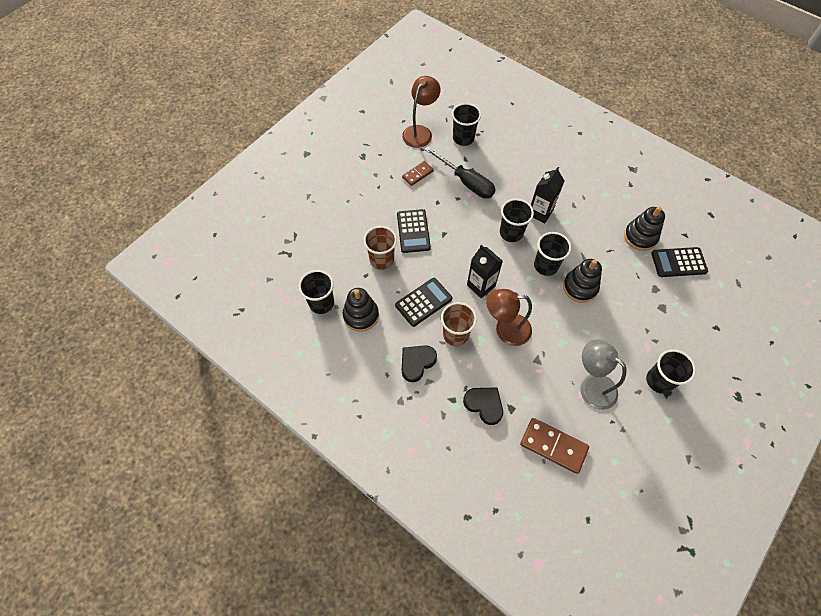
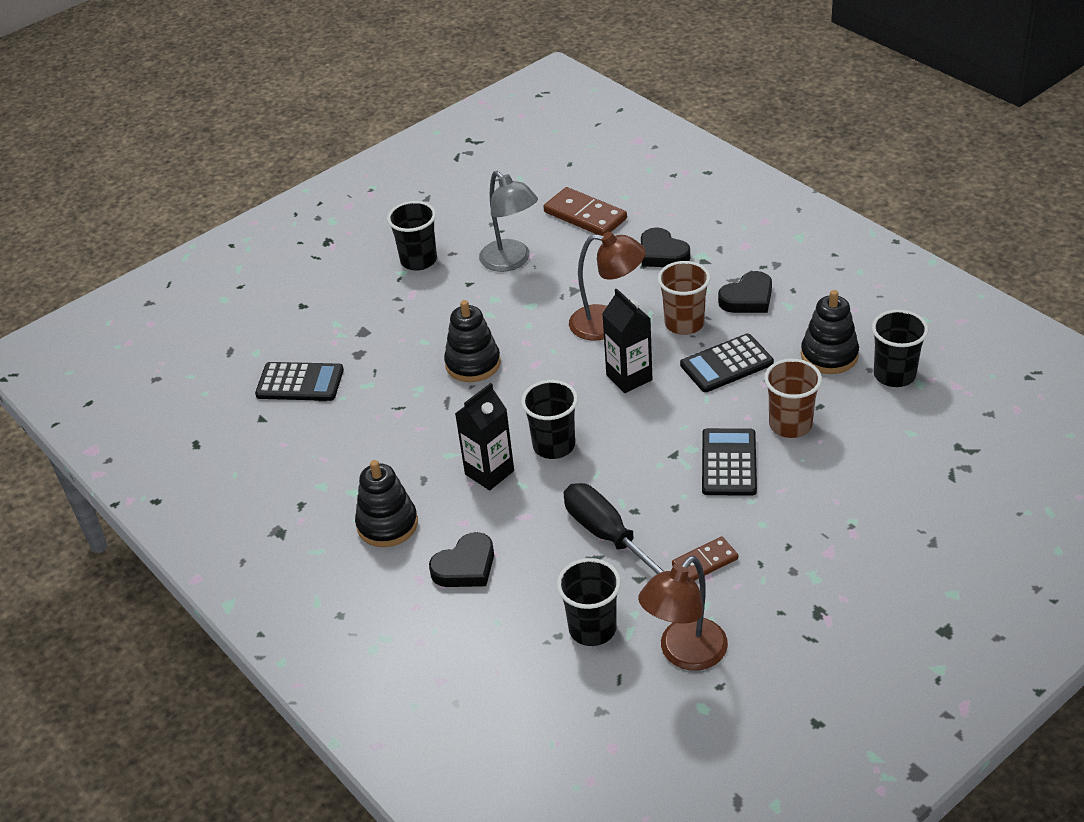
camera: 165 degrees left, 20 degrees down
(532, 160) = (465, 566): none -> black heart
(546, 266) = (514, 395): black cup -> none
(640, 237) = (337, 421): black stacking toy -> black stacking toy (387, 524)

